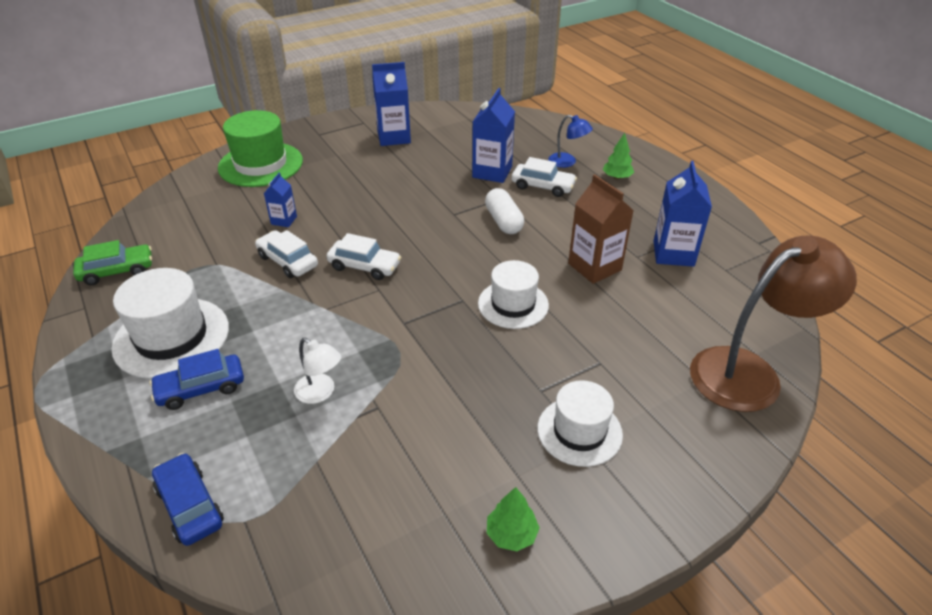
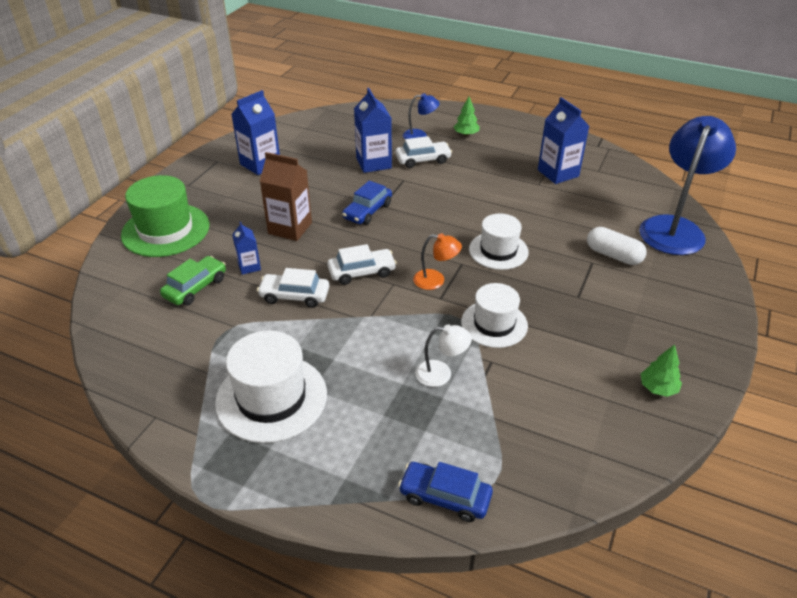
camera: 35 degrees left, 0 degrees up
(117, 271) = (145, 374): green car -> green car (195, 287)
(201, 388) = (347, 419): blue car -> blue car (367, 211)
(419, 304) = (435, 280): none -> orange lamp
(503, 221) = (425, 196): white capsule -> white capsule (613, 255)
(579, 431) = (627, 309): white hat -> white hat (494, 324)
(594, 267) = (521, 202): brown carton -> brown carton (290, 228)
(749, 372) = (675, 228): brown lamp -> blue lamp

